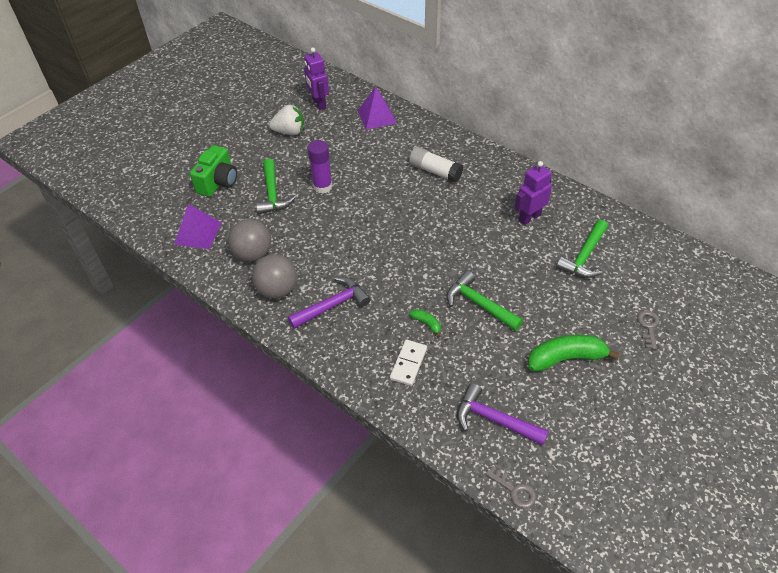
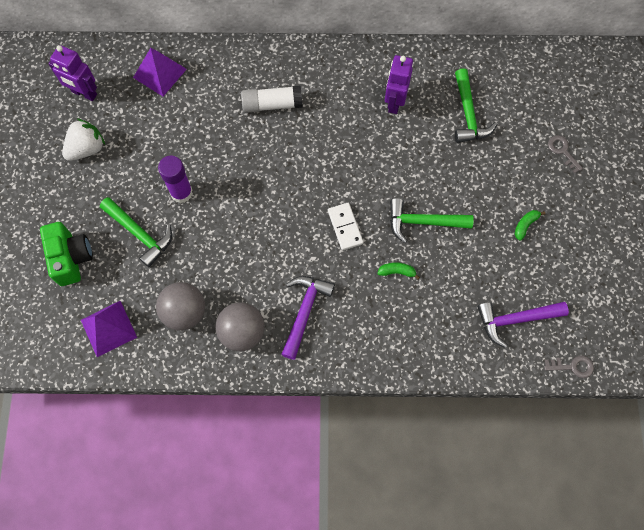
camera: 40 degrees left, 20 degrees up
(408, 364) = (413, 320): white domino -> white domino (345, 227)
(566, 358) = (525, 225): green banana -> green banana, size x0.47

